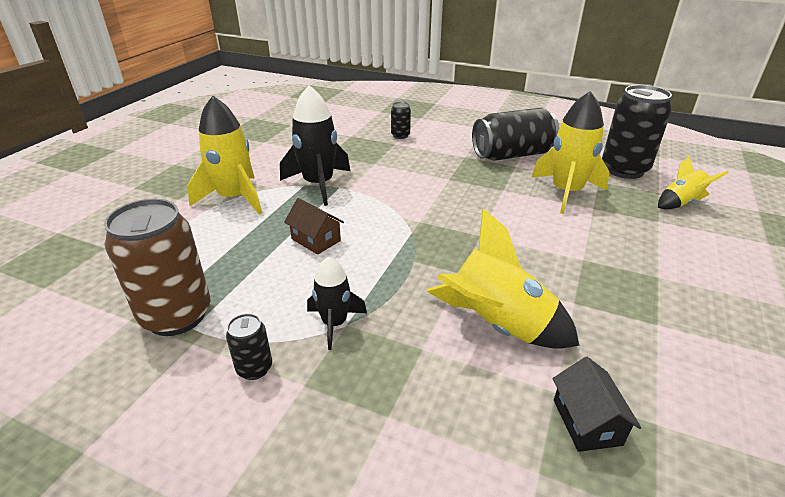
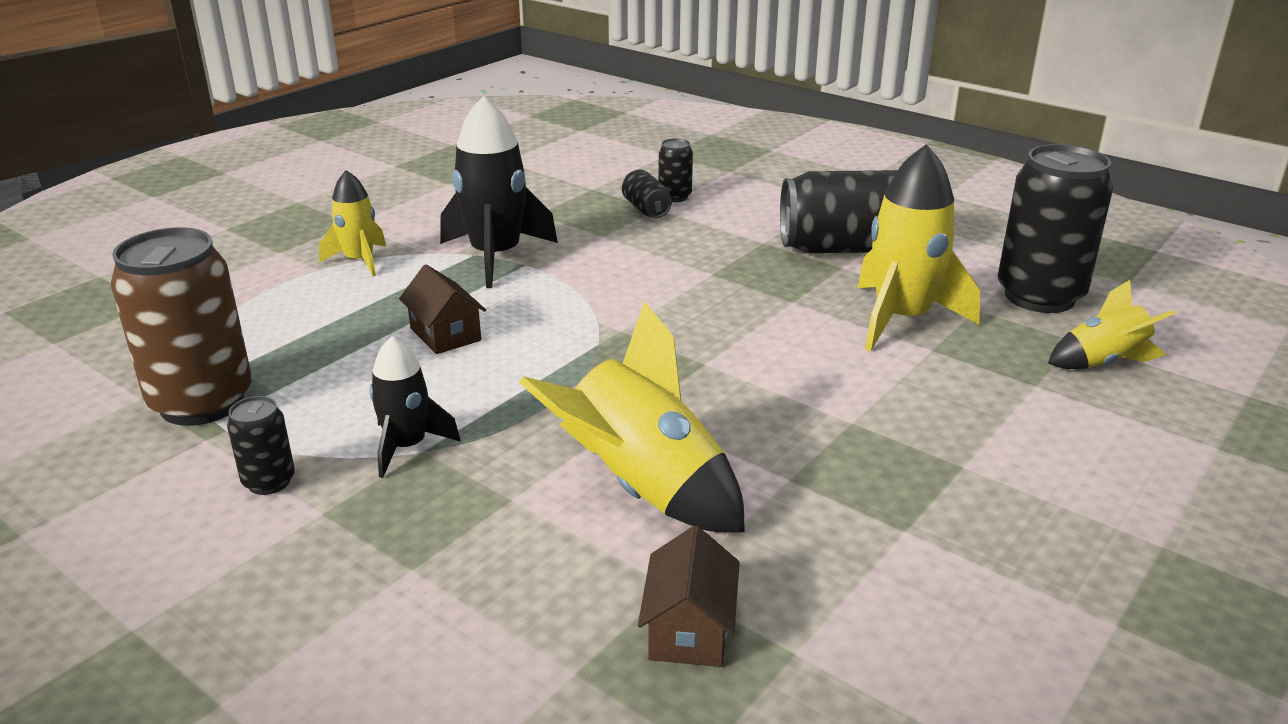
camera: 15 degrees right, 5 degrees down
(234, 198) = (359, 261): yellow rocket -> yellow rocket, size x0.58
(389, 145) = (646, 209): none -> black can
(587, 422) = (689, 629): black house -> brown house

